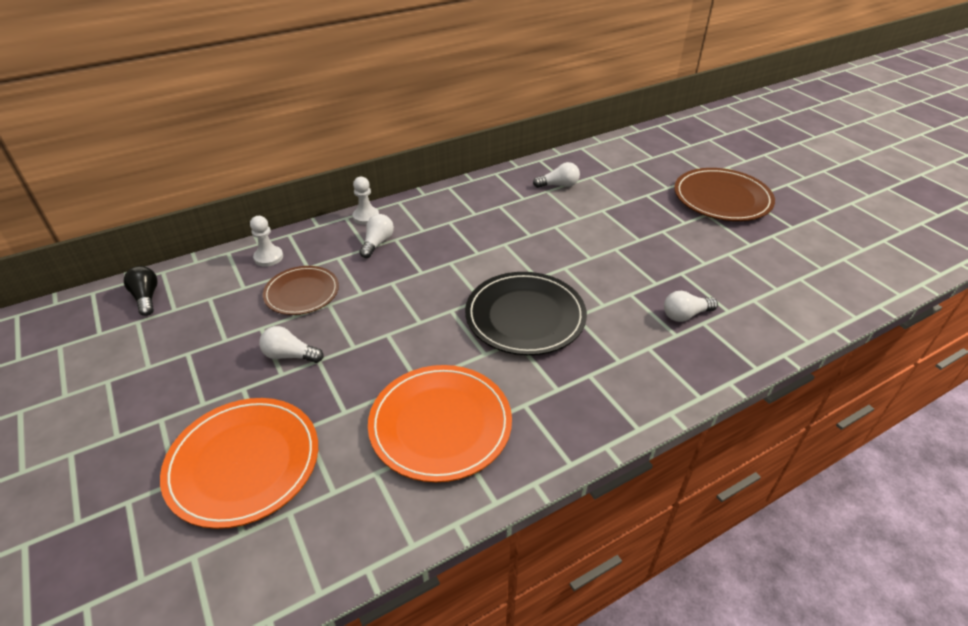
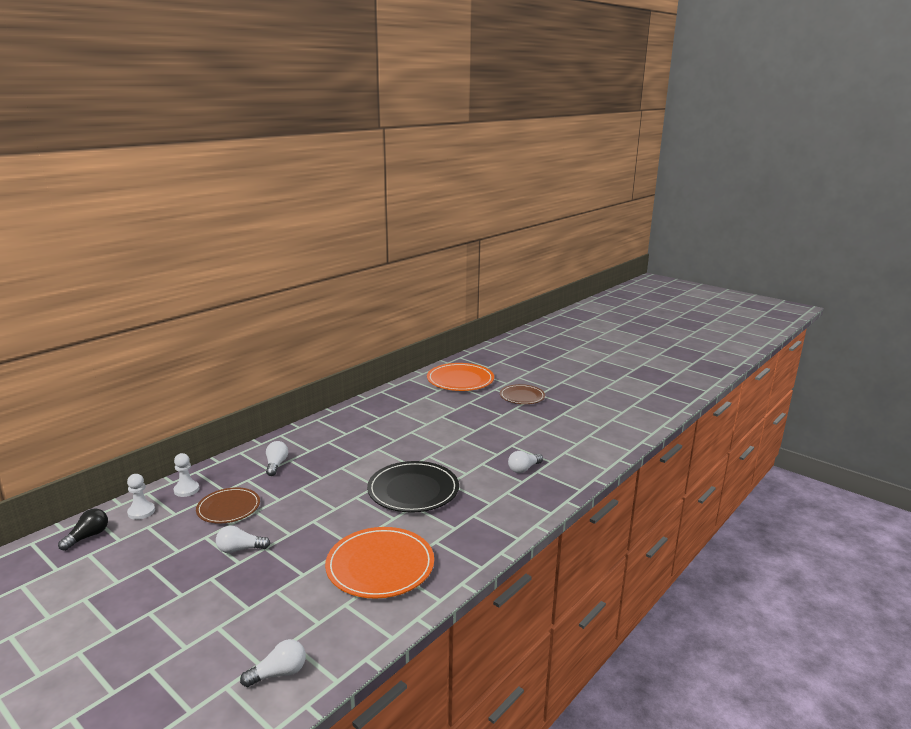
camera: 20 degrees left, 20 degrees down
(146, 298) = (88, 537): black light bulb -> black light bulb turned 75 degrees clockwise
(243, 463) = (237, 622): orange plate -> orange plate (460, 380)
(366, 217) = (258, 449): white pawn -> white pawn (141, 512)
(559, 185) = (403, 405): white light bulb -> white light bulb (279, 673)
(722, 198) = (522, 396): brown plate -> brown plate, size x0.64

